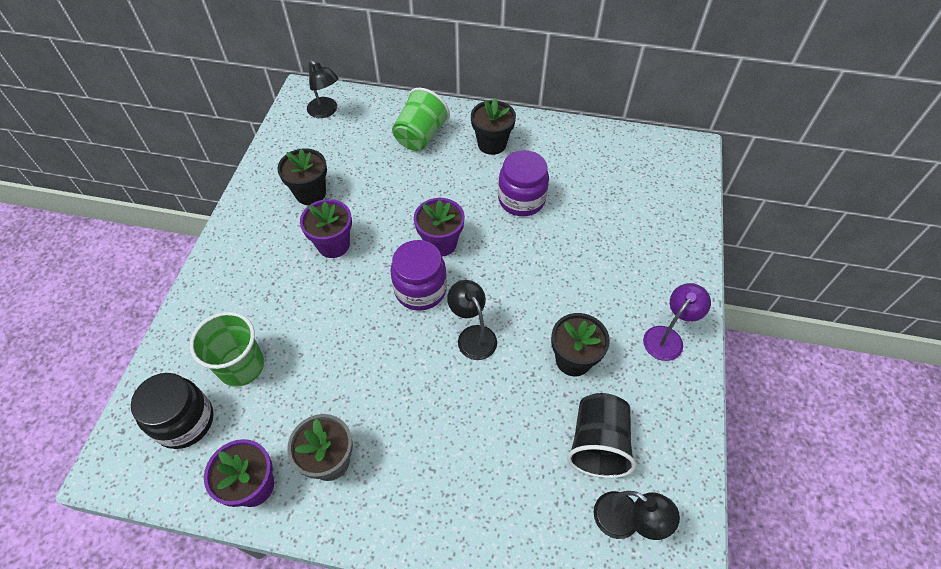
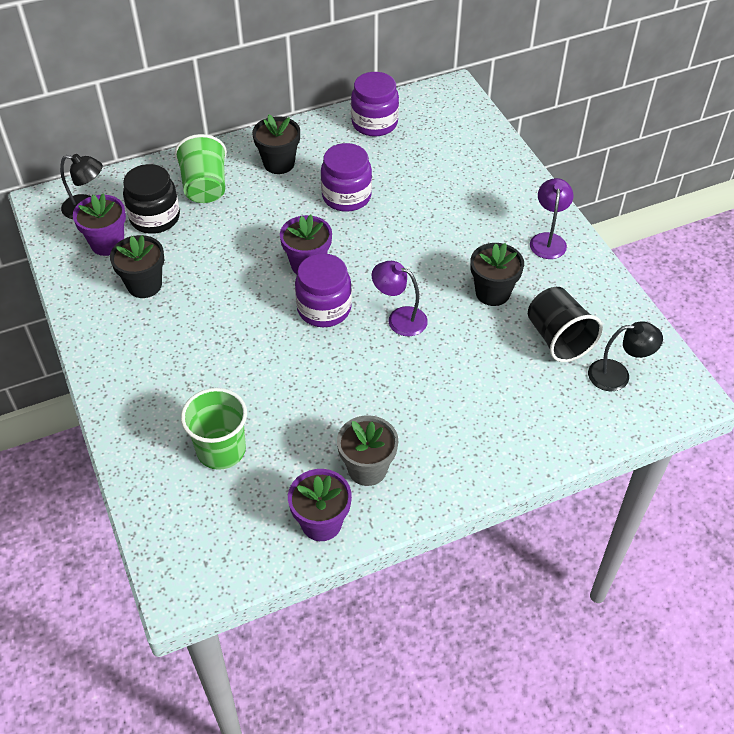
camera: 35 degrees left, 5 degrees down
(185, 421) = (212, 517): black jar -> black jar (155, 218)
(333, 245) = (210, 315): purple flower pot -> purple flower pot (107, 243)
(473, 335) = (399, 318): black lamp -> purple lamp
(598, 146) = (374, 123): none -> purple jar

